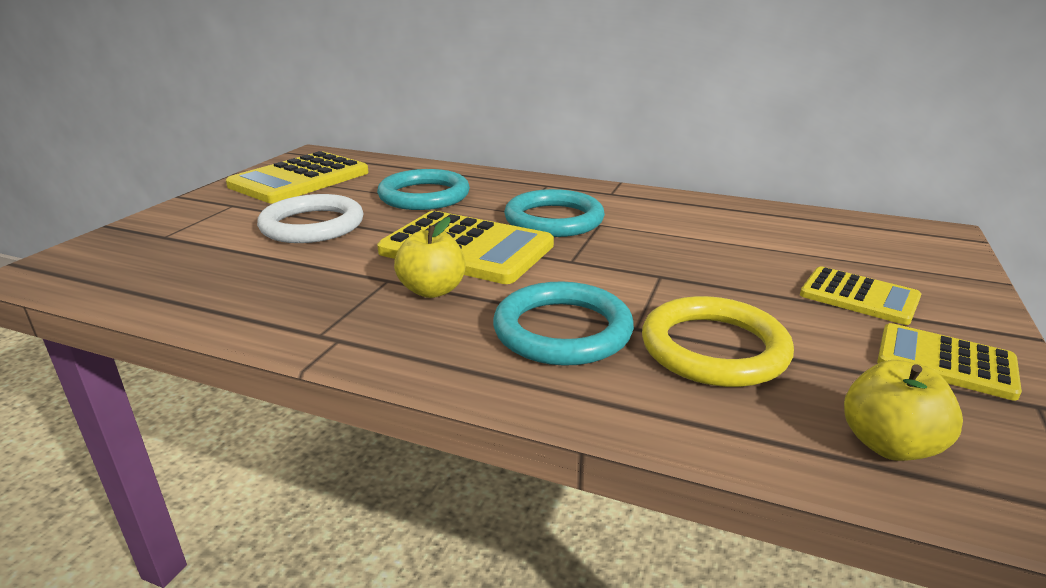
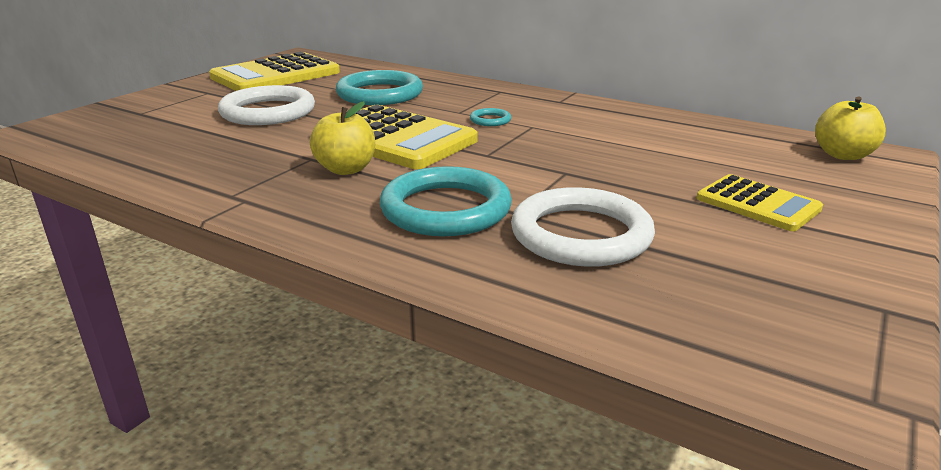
camera: 10 degrees right, 0 degrees up
(554, 220) = (490, 120): turquoise ring -> turquoise ring, size x0.43
(714, 348) = (581, 234): yellow ring -> white ring
(889, 444) = (704, 325): yellow apple -> yellow apple (843, 155)
(945, 362) = (811, 265): yellow calculator -> none

